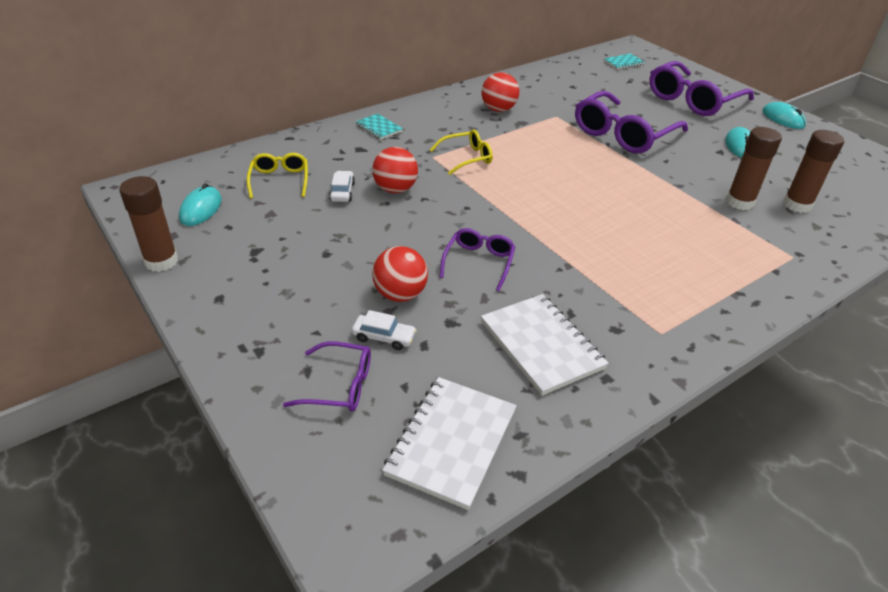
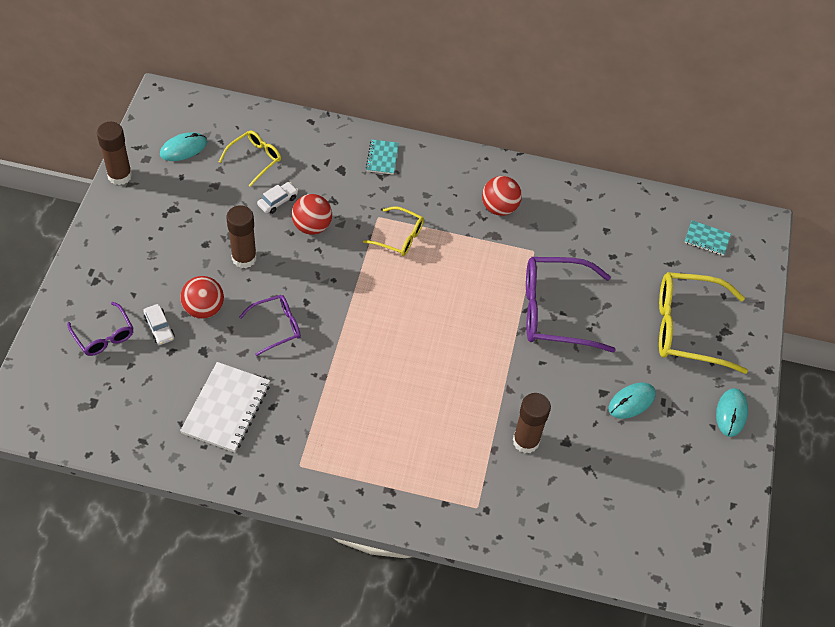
camera: 45 degrees right, 15 degrees up
(452, 442) = (109, 413): white notebook -> none
(693, 100) = (688, 328): purple glasses -> yellow glasses
(797, 205) = (565, 482): brown glue stick -> brown glue stick (244, 258)

